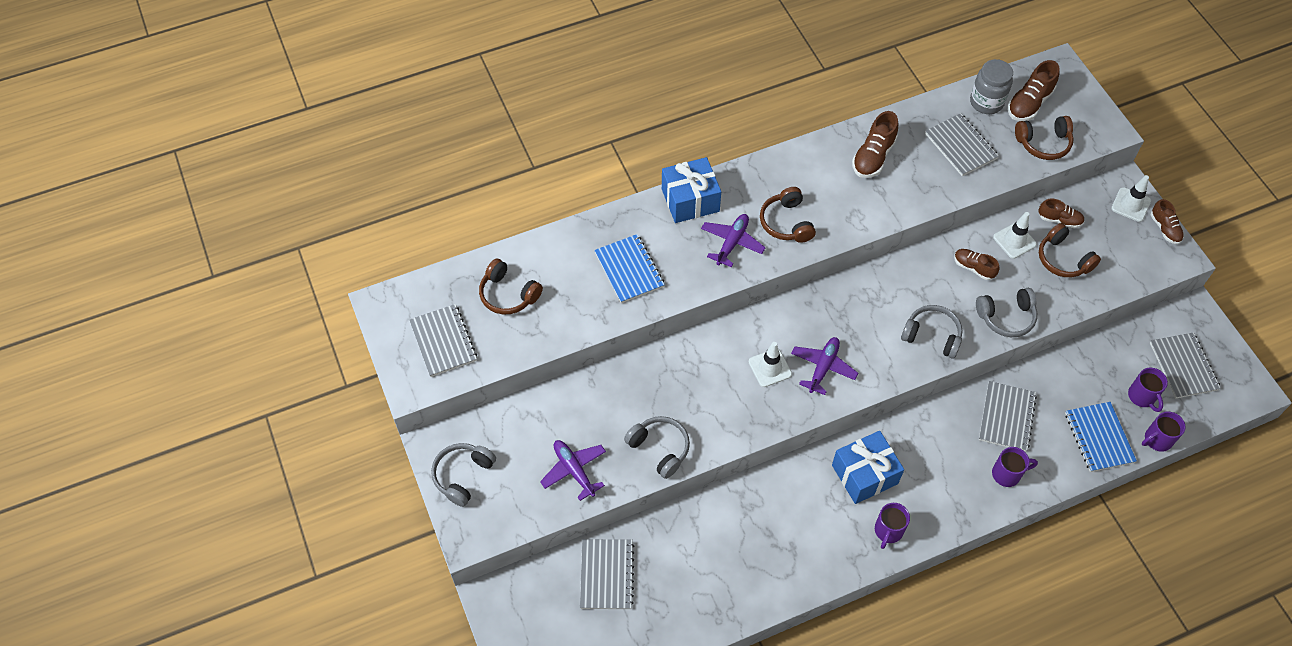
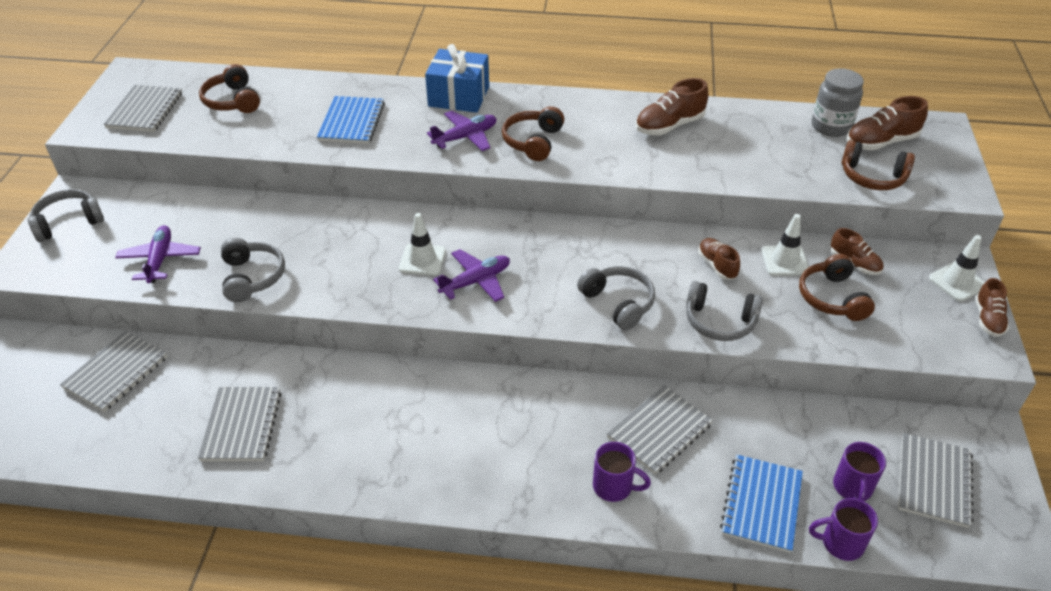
camera: 30 degrees right, 15 degrees down
(864, 474) = (450, 409): blue gift -> none
(888, 531) = (426, 475): purple mug -> none
(960, 146) = (772, 148): grey notebook -> grey notebook (241, 425)

